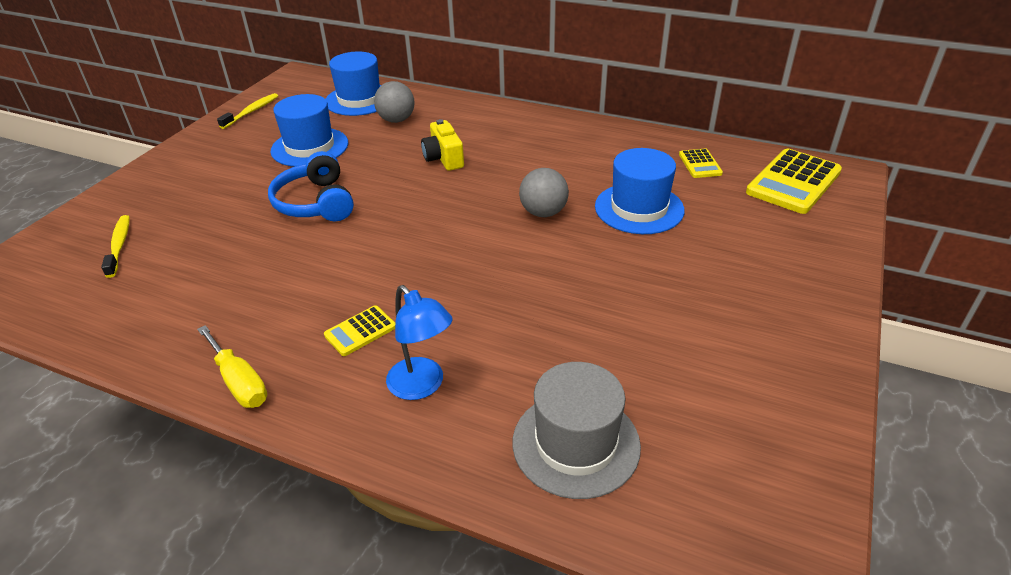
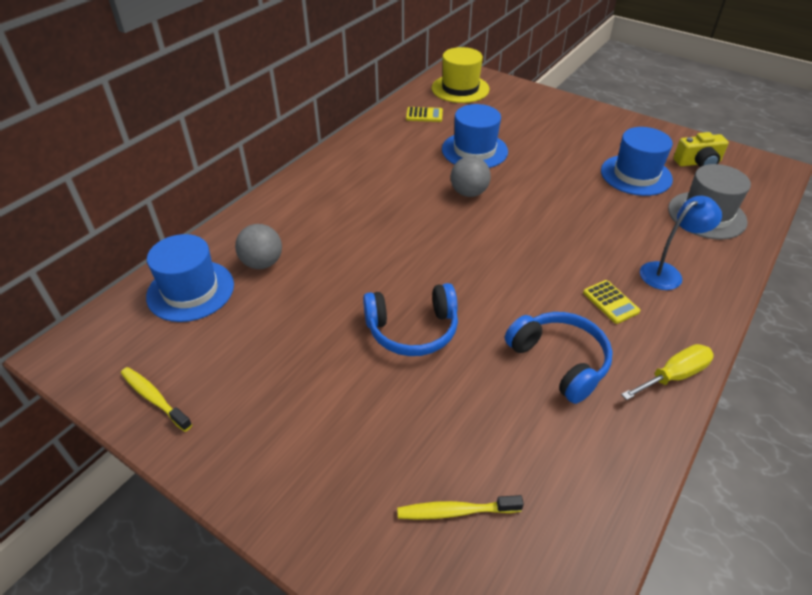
camera: 80 degrees left, 5 degrees up
(269, 294) = (560, 361): none -> blue headphones
(310, 147) = (289, 335): blue hat -> blue hat (636, 175)
(443, 158) = (360, 236): yellow camera -> yellow camera (698, 163)
(793, 182) = (460, 89): yellow calculator -> yellow hat

